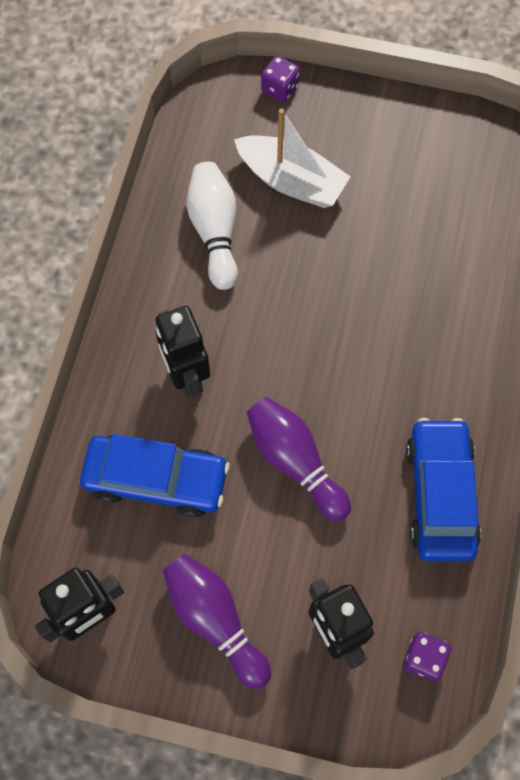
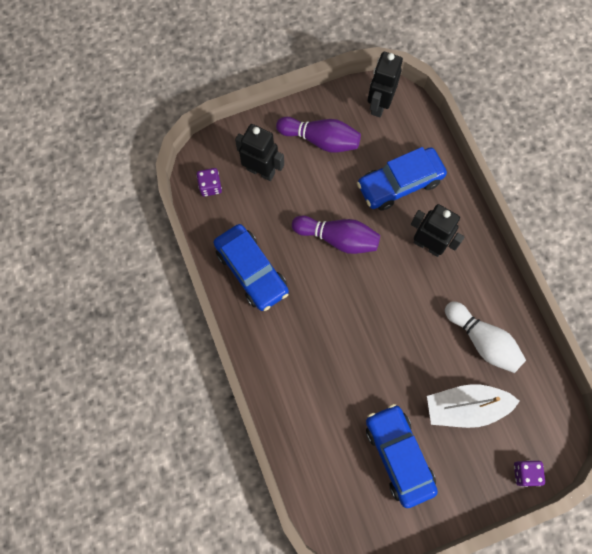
camera: 145 degrees right, 5 degrees up
(403, 182) = (399, 456): none -> blue car

